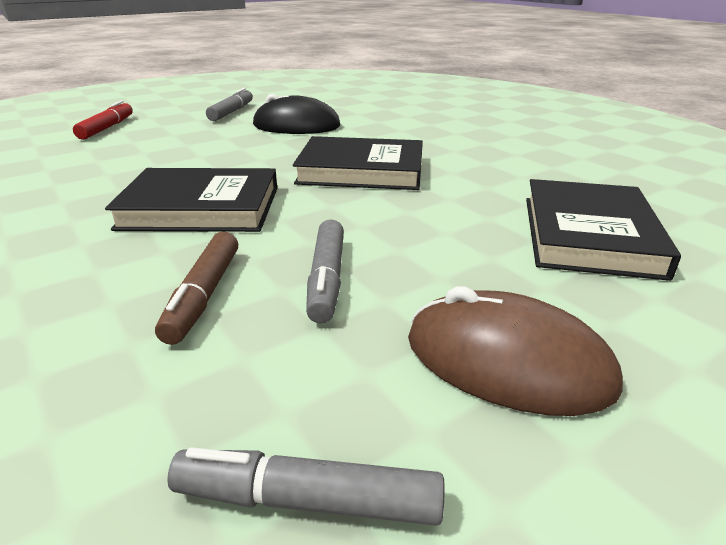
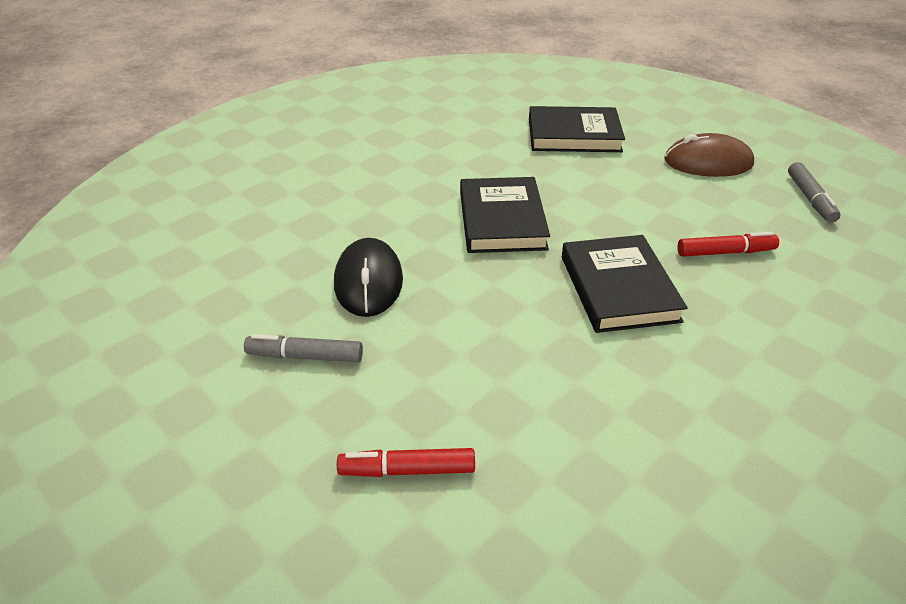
camera: 100 degrees left, 10 degrees up
(204, 295) = (725, 252): brown marker -> red marker
(327, 279) = (679, 213): grey marker -> none
(507, 361) = (708, 162): brown mouse -> brown mouse turned 75 degrees clockwise

